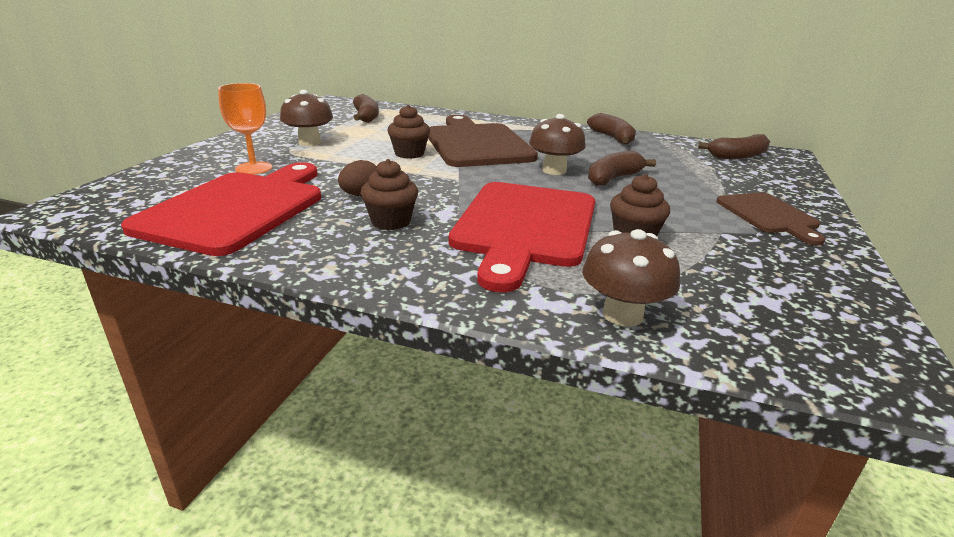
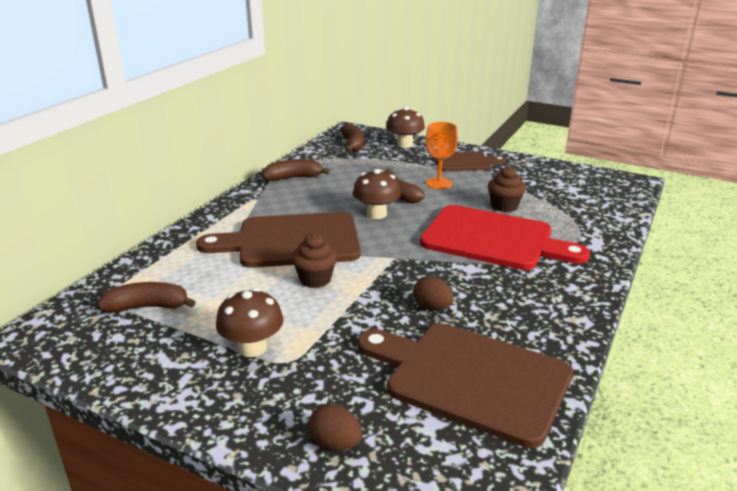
camera: 80 degrees left, 0 degrees up
(185, 167) = (335, 443): none -> brown egg
(237, 208) = (470, 379): red cutting board -> brown cutting board
(253, 168) = (347, 383): orange goblet -> orange goblet (439, 183)
(391, 222) = (491, 292): brown cupcake -> none
(622, 315) = (601, 226): brown mushroom -> brown mushroom (404, 144)

